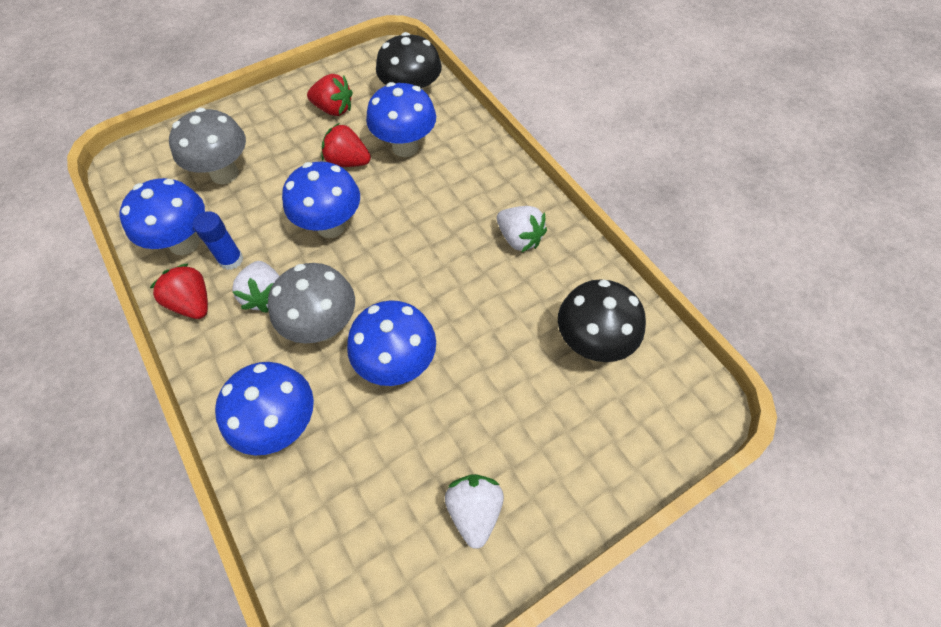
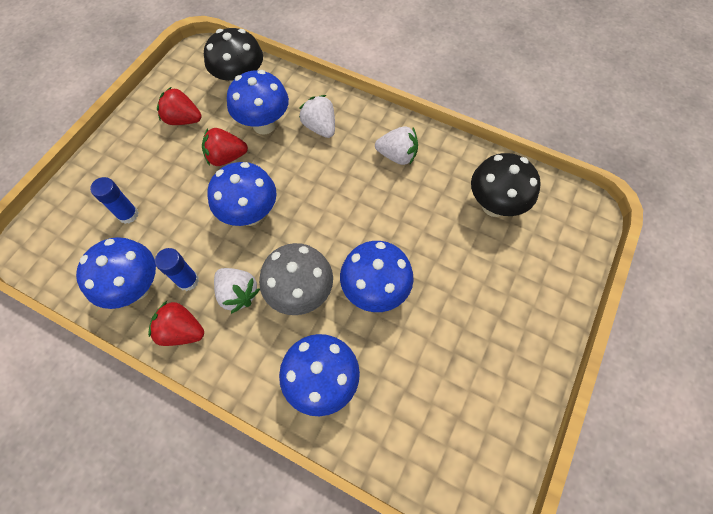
camera: 30 degrees left, 5 degrees up
(224, 173) = (128, 214): grey mushroom -> blue glue stick
(334, 109) = (183, 119): red strawberry -> red strawberry turned 150 degrees counterclockwise
(474, 511) = (495, 359): white strawberry -> white strawberry (320, 127)

